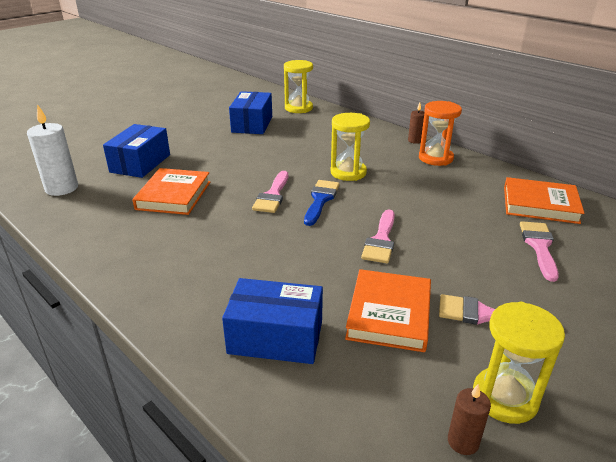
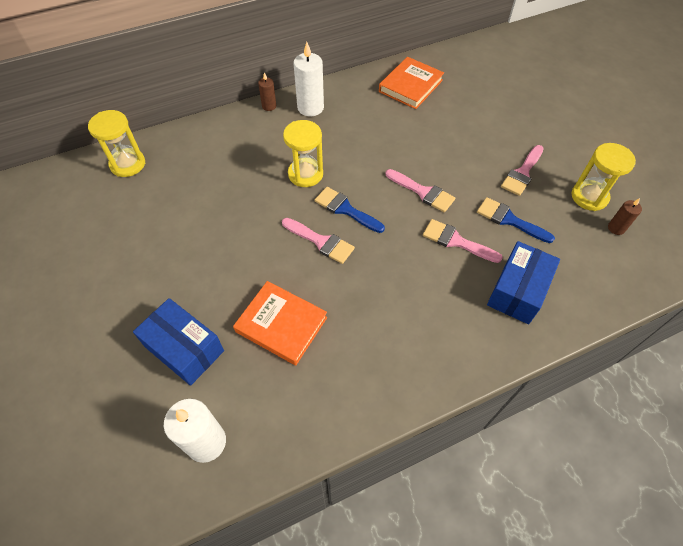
camera: 70 degrees left, 25 degrees up
(252, 124) = (144, 218): blue box -> none
(389, 314) = (509, 220): orange book -> blue brush
(435, 158) = (310, 107): orange hourglass -> white candle
(539, 246) = (460, 113): pink brush -> pink brush (456, 241)

